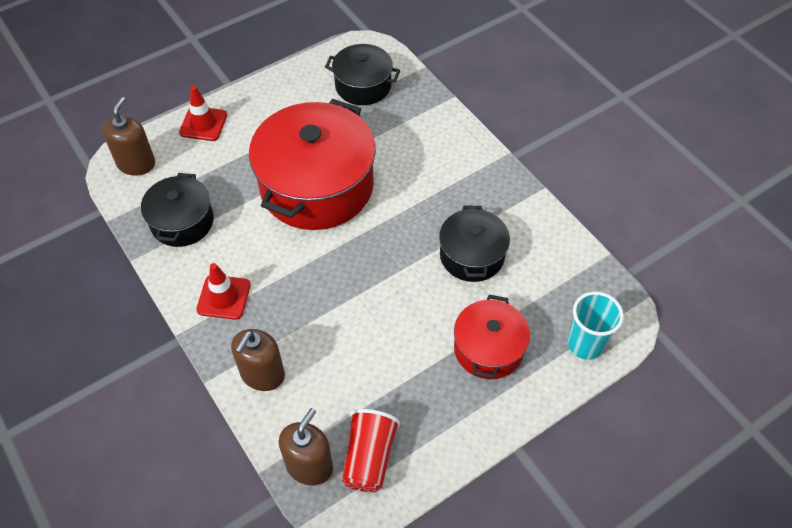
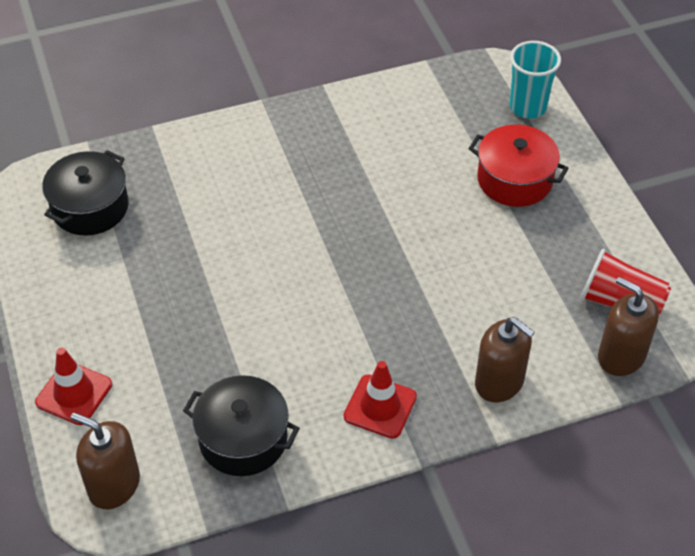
camera: 75 degrees left, 5 degrees down
(317, 186) = (240, 284): red pot -> none
(472, 255) = (393, 165): black pot -> none

